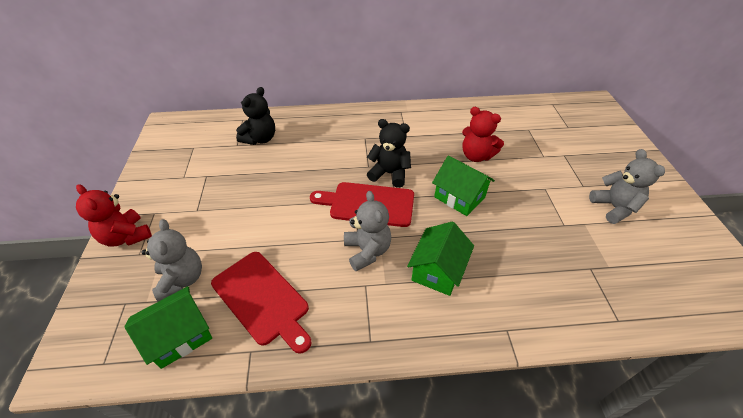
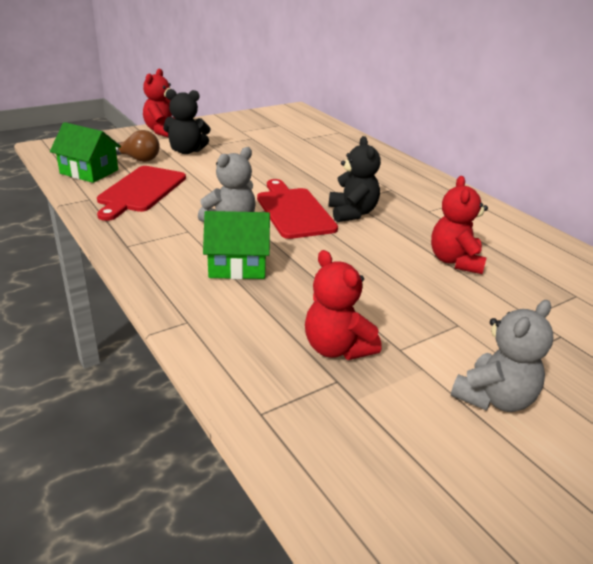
camera: 60 degrees right, 15 degrees down
(182, 280) = (138, 159): grey teddy bear -> brown light bulb
(260, 139) = (323, 145): black teddy bear -> black teddy bear (186, 151)
(459, 197) = (363, 261): green house -> none
(558, 254) = (337, 348): none -> red teddy bear

